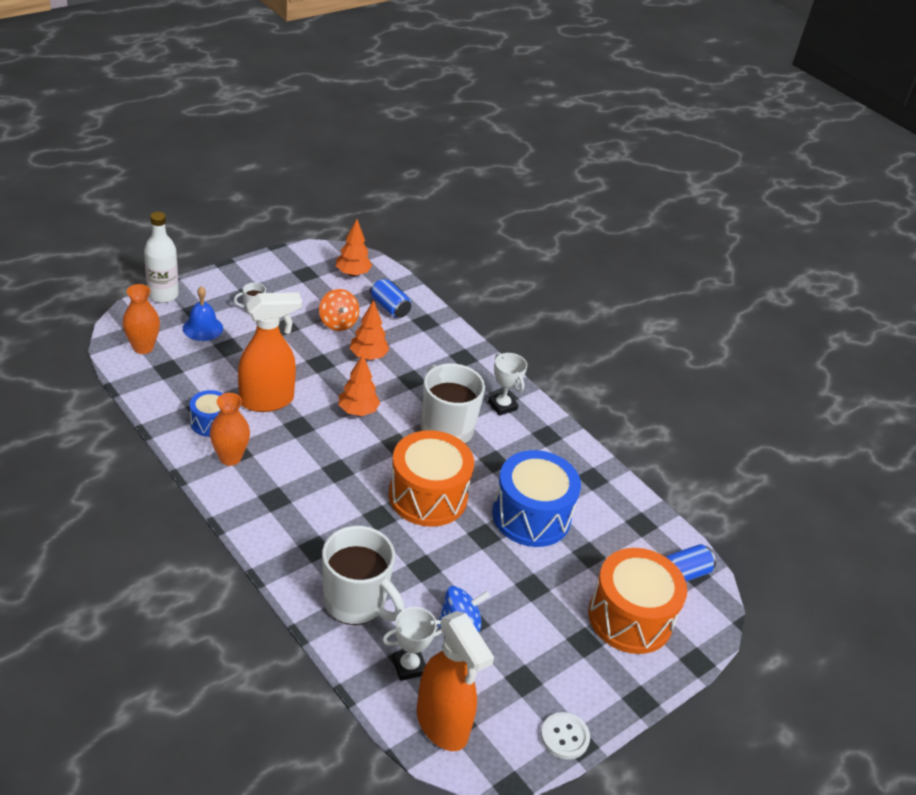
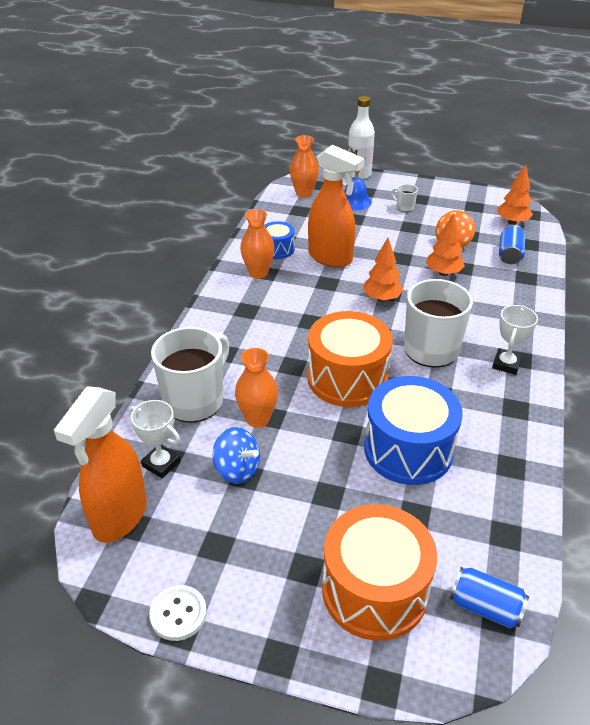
camera: 60 degrees right, 0 degrees up
(356, 602) = (195, 400): white mug -> white mug turned 150 degrees counterclockwise
(418, 577) = (257, 419): none -> orange vase

